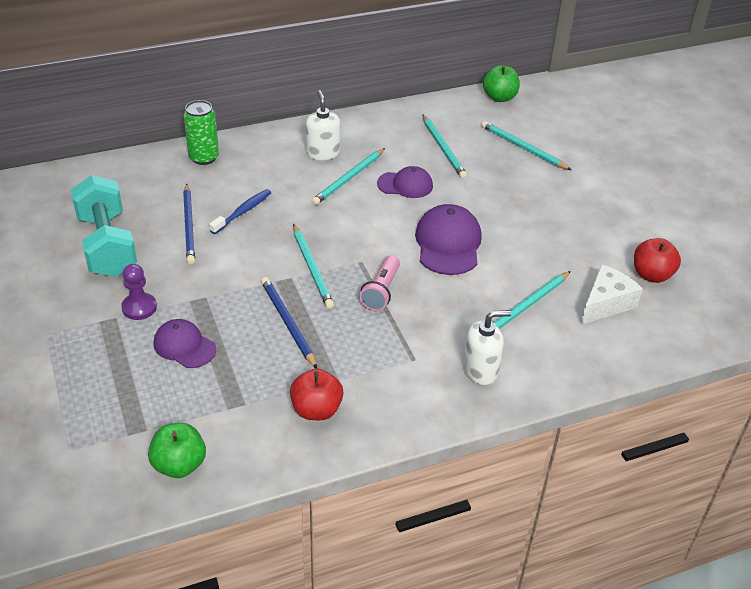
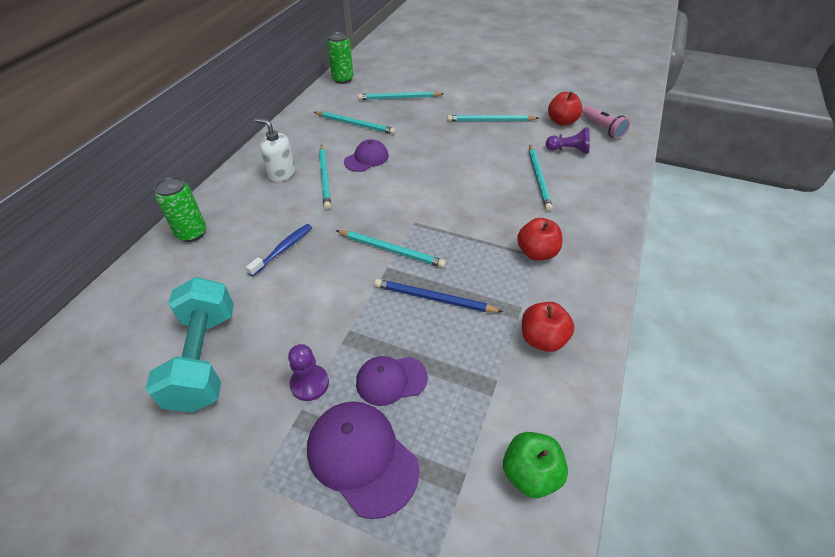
camera: 45 degrees left, 5 degrees up
(107, 245) = (204, 358): turquoise dumbbell -> turquoise dumbbell turned 60 degrees clockwise
(189, 225) = (255, 289): blue pencil -> none
(243, 212) = (283, 249): blue toothbrush -> blue toothbrush turned 45 degrees clockwise
(381, 291) = (455, 231): pink flashlight -> pink flashlight (603, 129)
(417, 356) = (536, 253): none -> red apple
(448, 244) = (445, 175): purple cap -> purple cap (362, 457)
(480, 370) = (578, 232): white soap dispenser -> none
(499, 97) = (343, 79): green apple -> green can
(576, 225) = (490, 121): none -> turquoise pencil
(605, 303) = (568, 150): white cheese -> purple pawn

